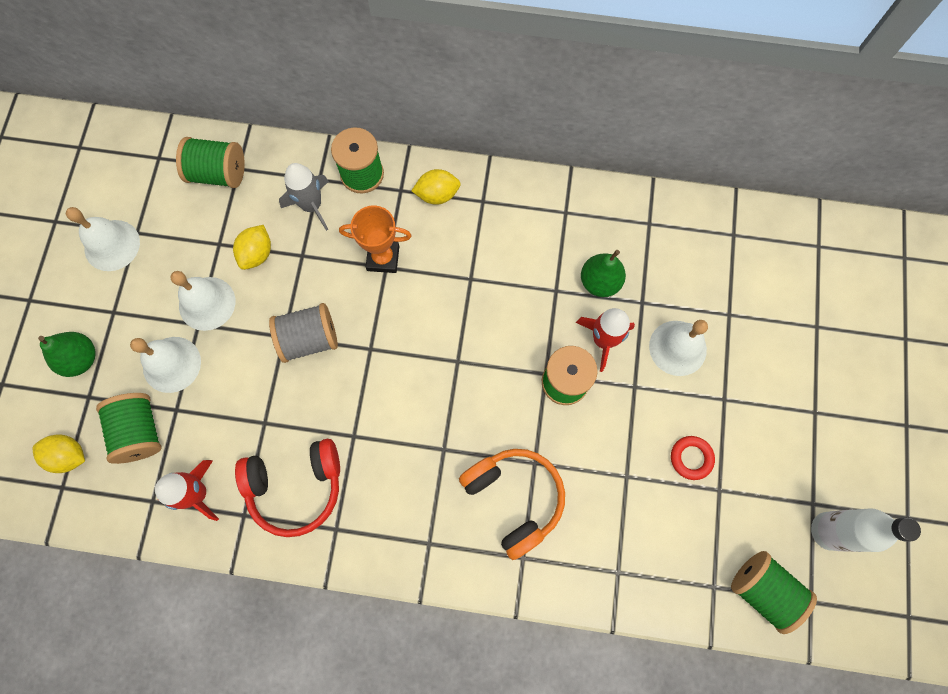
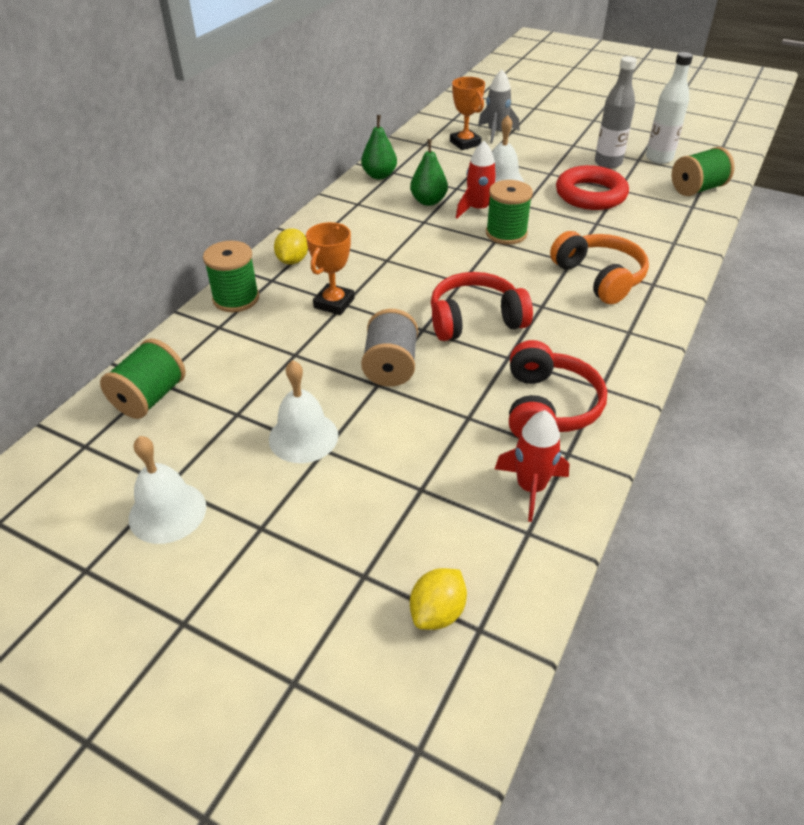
camera: 70 degrees left, 30 degrees down
(81, 359) = (306, 574): green pear -> green pear (379, 175)
(140, 431) = (434, 528): green spool -> none
(172, 364) = (362, 482): white bell -> none
(257, 254) = (270, 386): yellow lemon -> none
(312, 206) = (244, 337): grey rocket -> grey rocket (496, 133)
(399, 392) = (475, 320): none -> red headphones
(514, 498) = (599, 277): orange headphones -> orange headphones turned 75 degrees clockwise
(691, 458) = (590, 194): red ring -> red ring, size x2.05
(757, 280) = (465, 143): none -> orange trophy
(783, 466) = (608, 163): none -> grey bottle

